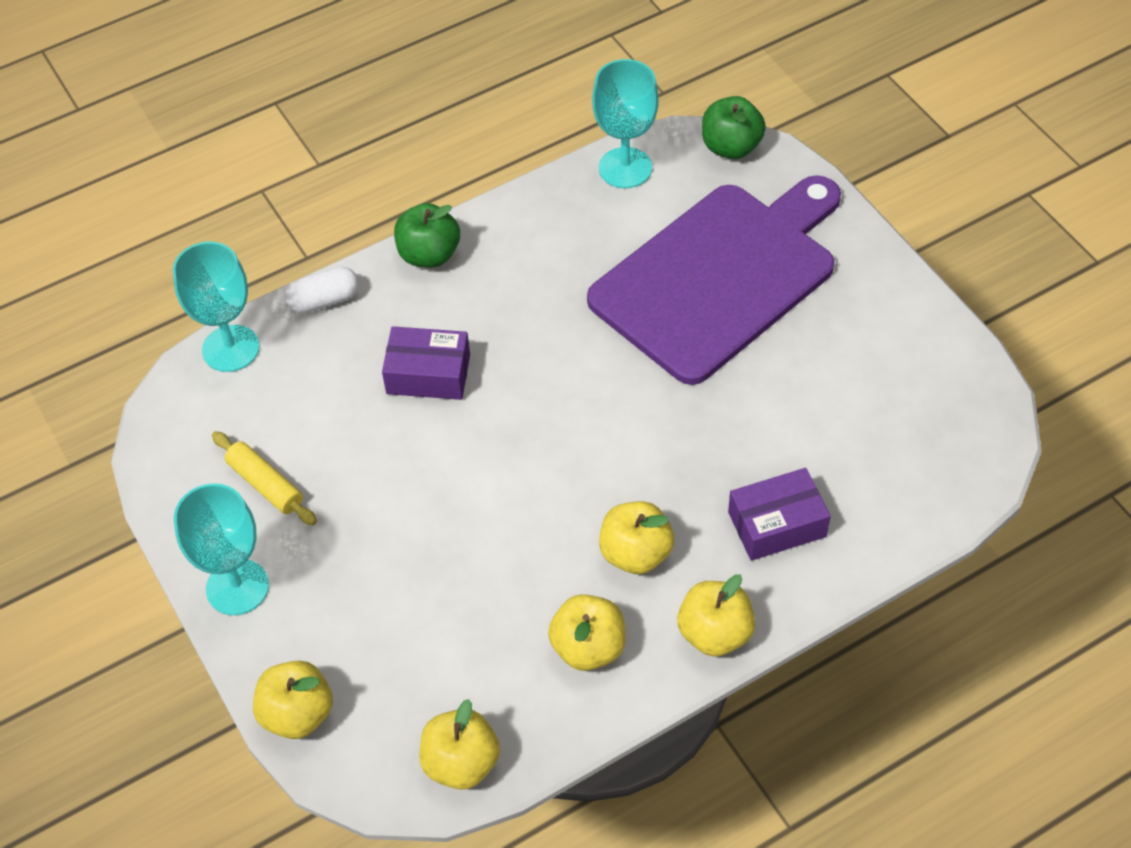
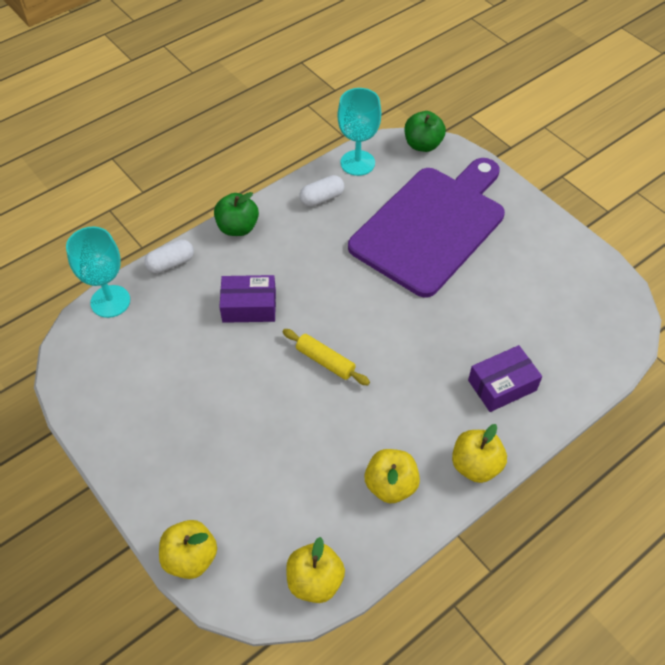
camera: 10 degrees left, 0 degrees up
(237, 587) = (135, 468): turquoise goblet -> none
(265, 484) = (146, 393): yellow rolling pin -> yellow rolling pin (325, 361)
(561, 219) = (322, 198): none -> white capsule
(635, 553) = (411, 415): yellow apple -> none

